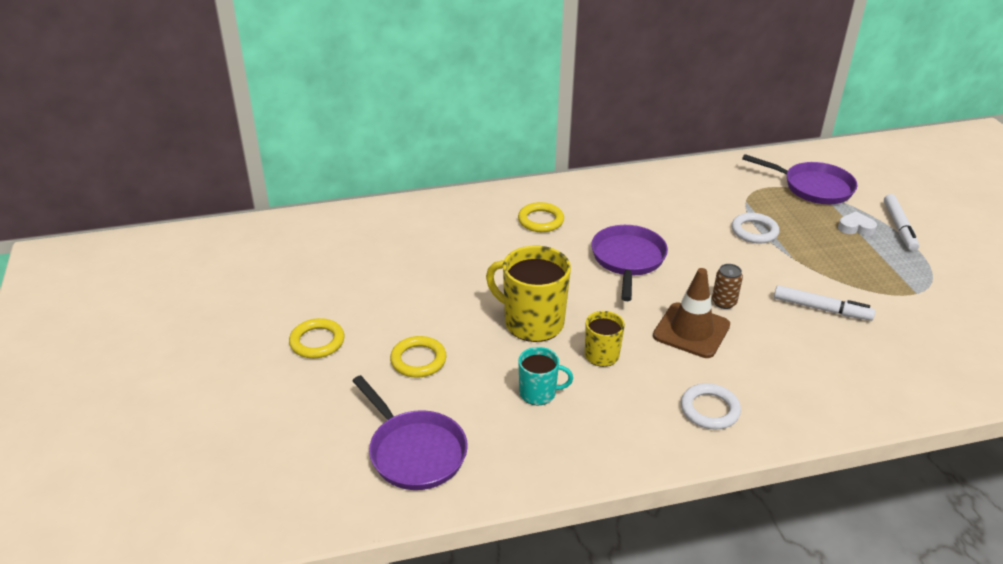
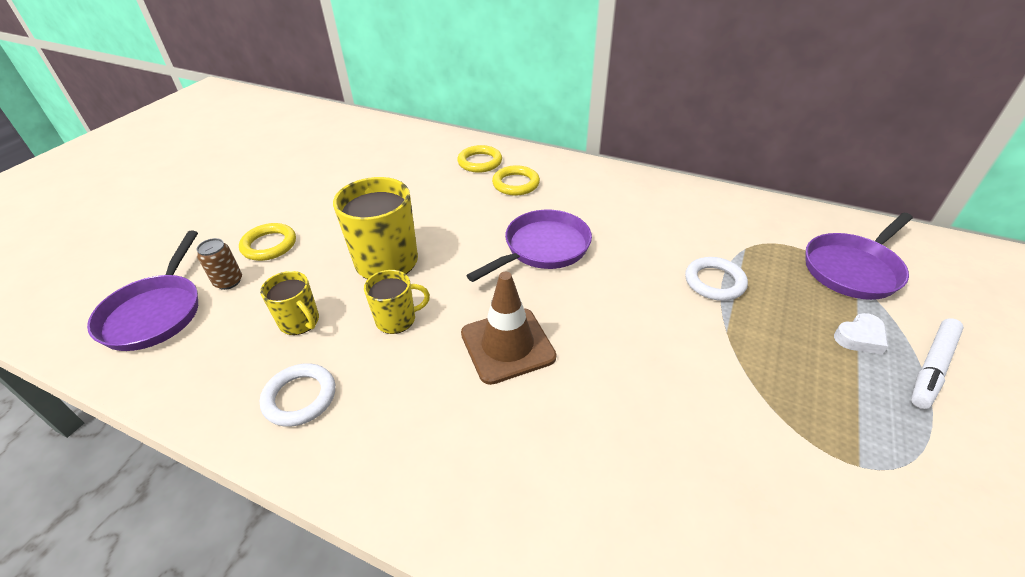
camera: 40 degrees right, 5 degrees up
(317, 342) = (238, 199): yellow ring -> yellow ring (480, 162)
(538, 393) = (300, 322): turquoise mug -> yellow mug
(709, 409) = (408, 439): white ring -> white ring (300, 397)
(724, 302) = (580, 336): brown can -> brown can (228, 282)
(813, 187) = (853, 269): purple pan -> purple pan turned 75 degrees clockwise
(821, 309) = (688, 407): white marker -> none
(855, 228) = (859, 338): white heart -> white heart turned 105 degrees clockwise

